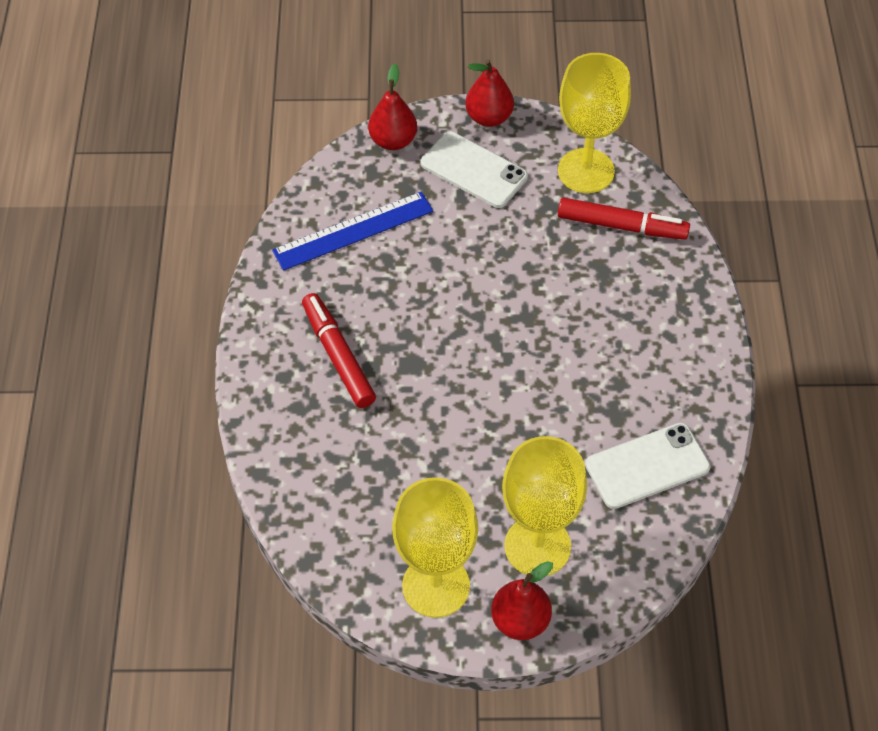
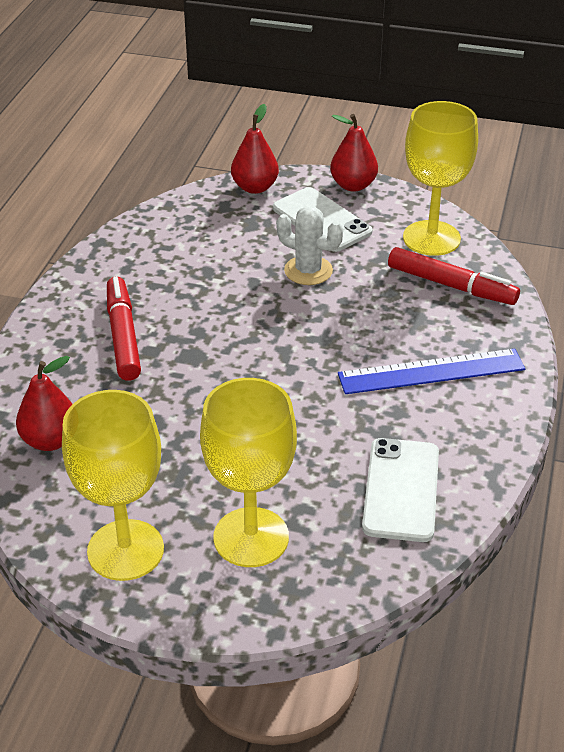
camera: 15 degrees right, 15 degrees down
(353, 231) = (185, 245): blue ruler -> blue ruler (431, 372)
(483, 237) = (308, 271): none -> white cactus
(520, 620) = (201, 603): red pear -> red pear (50, 440)
(647, 466) = (401, 489): white phone -> white phone turned 75 degrees counterclockwise

